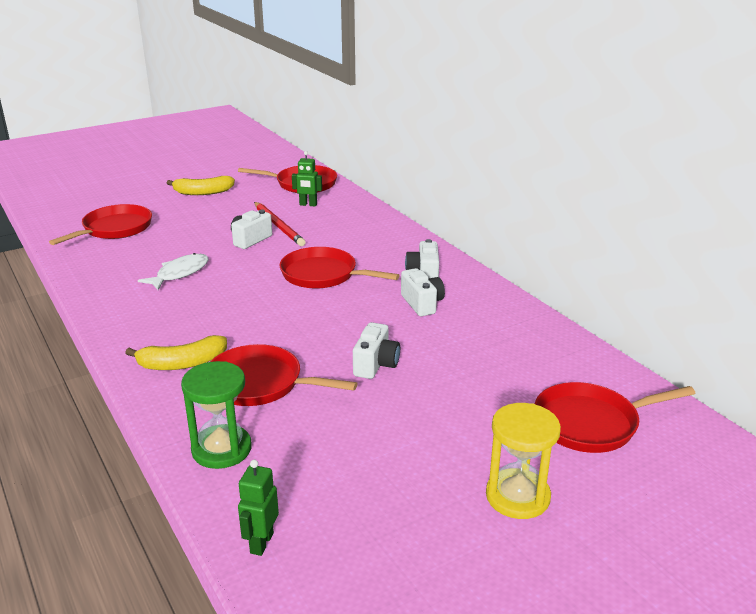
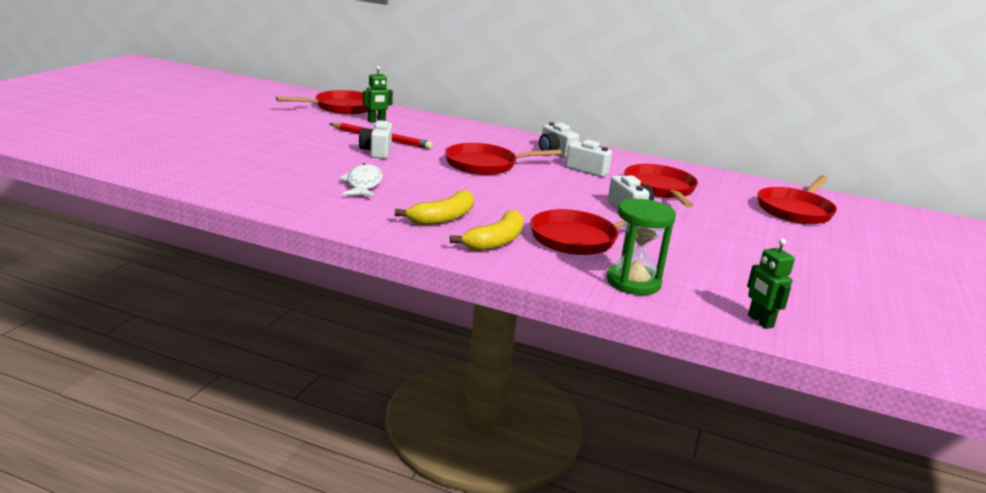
camera: 40 degrees left, 5 degrees down
(114, 229) = (223, 162): red pan -> red pan (660, 189)
(203, 192) = (257, 124): yellow banana -> yellow banana (443, 218)
(517, 496) = (830, 254): yellow hourglass -> none

